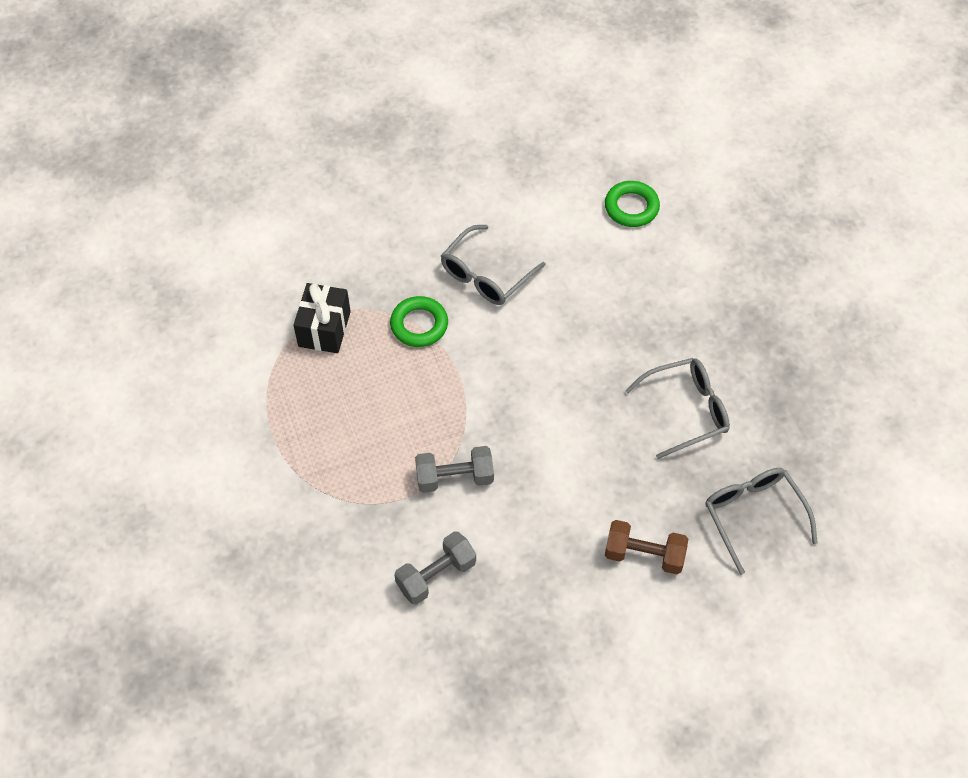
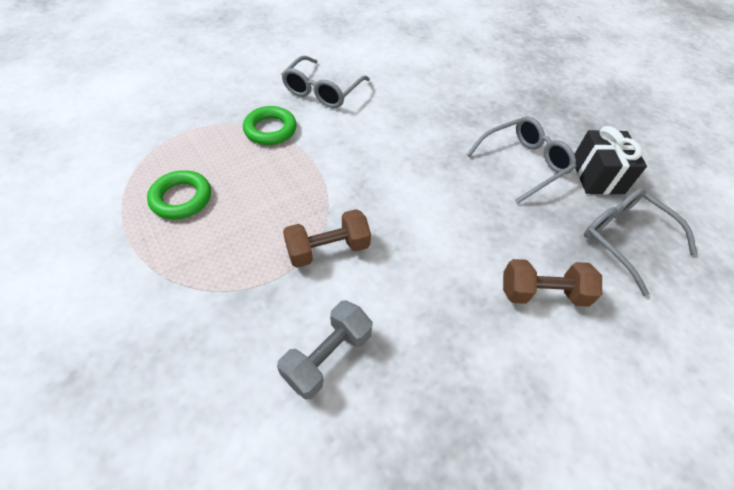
camera: 15 degrees left, 5 degrees down
(324, 329) = (181, 142): black gift -> black gift (597, 176)
(454, 478) = (328, 249): grey dumbbell -> brown dumbbell
(631, 207) = (423, 42): green ring -> green ring (181, 198)

